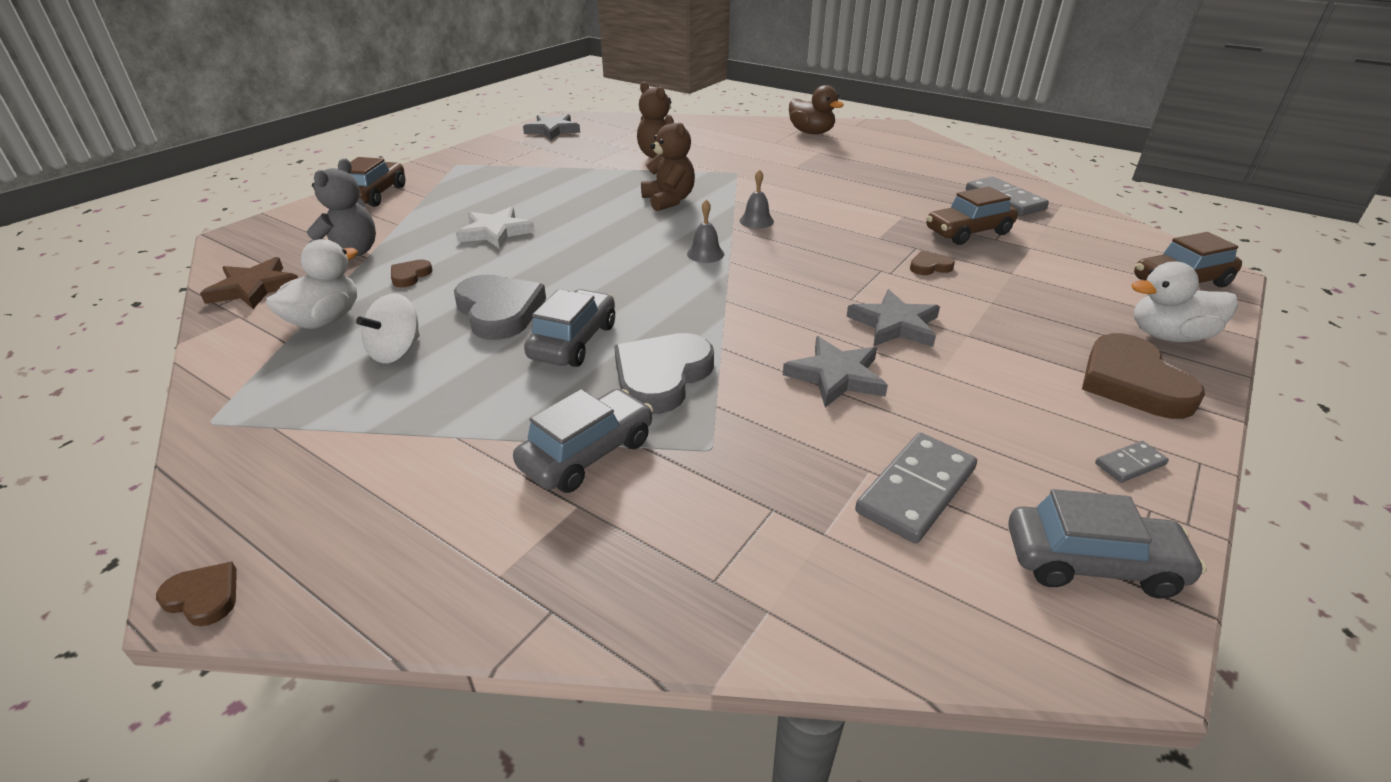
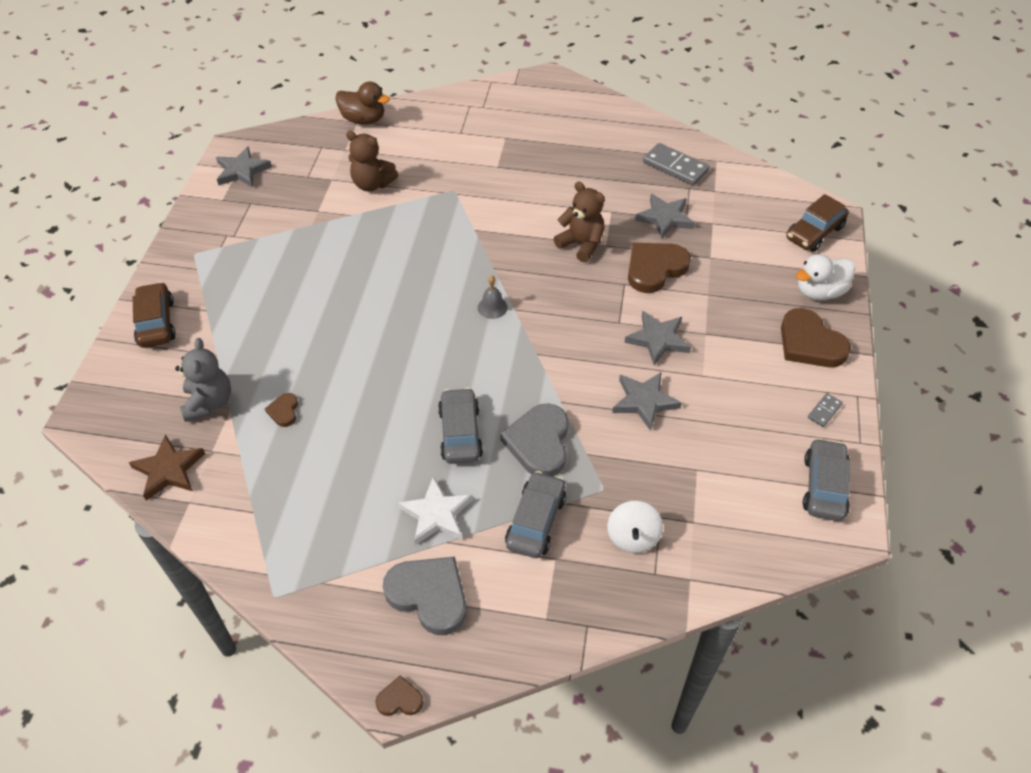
camera: 25 degrees left, 15 degrees up
(325, 320) = (262, 480): white duck -> none
(396, 351) = (344, 489): white spinning top -> white spinning top (632, 537)
(495, 232) = (309, 336): white star -> white star (436, 514)
(499, 311) = (385, 423): grey heart -> grey heart (429, 595)
(669, 200) = (422, 248): brown teddy bear -> brown teddy bear (581, 245)
(756, 221) = (507, 253): grey bell -> none
(811, 132) = (483, 107): brown duck -> brown duck (363, 120)
(916, 490) = (726, 474): grey domino -> none
(929, 266) = (655, 269): brown heart -> brown heart, size x2.09
(968, 232) = (665, 218): brown car -> grey star
(1091, 563) = (824, 486): grey car -> grey car turned 60 degrees counterclockwise

